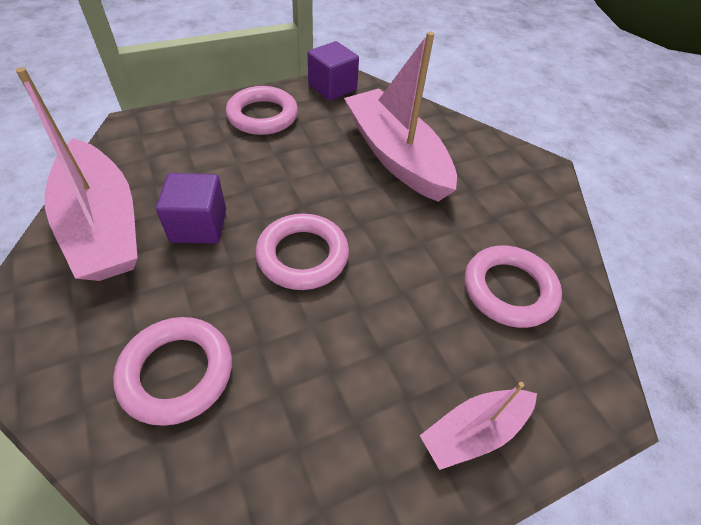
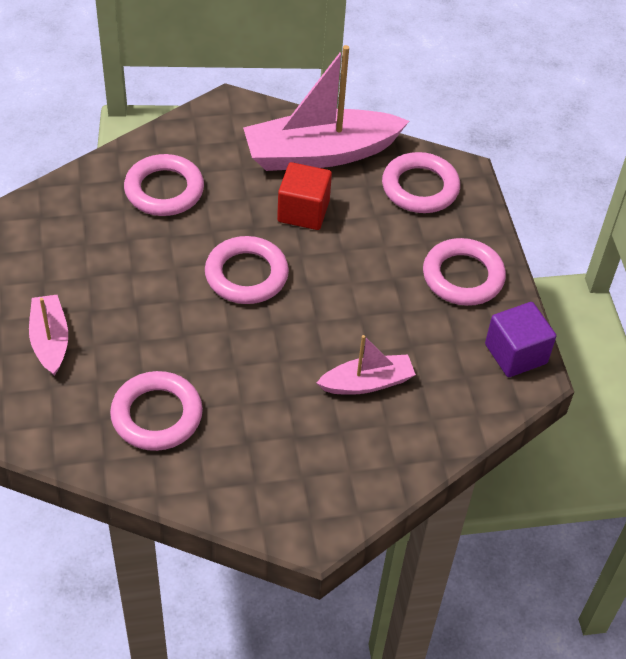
camera: 105 degrees right, 0 degrees up
(154, 148) = (420, 188): none -> pink ring
(198, 225) = (303, 211): purple cube -> red cube
(396, 156) = (367, 383): pink boat -> pink boat, size x0.52

